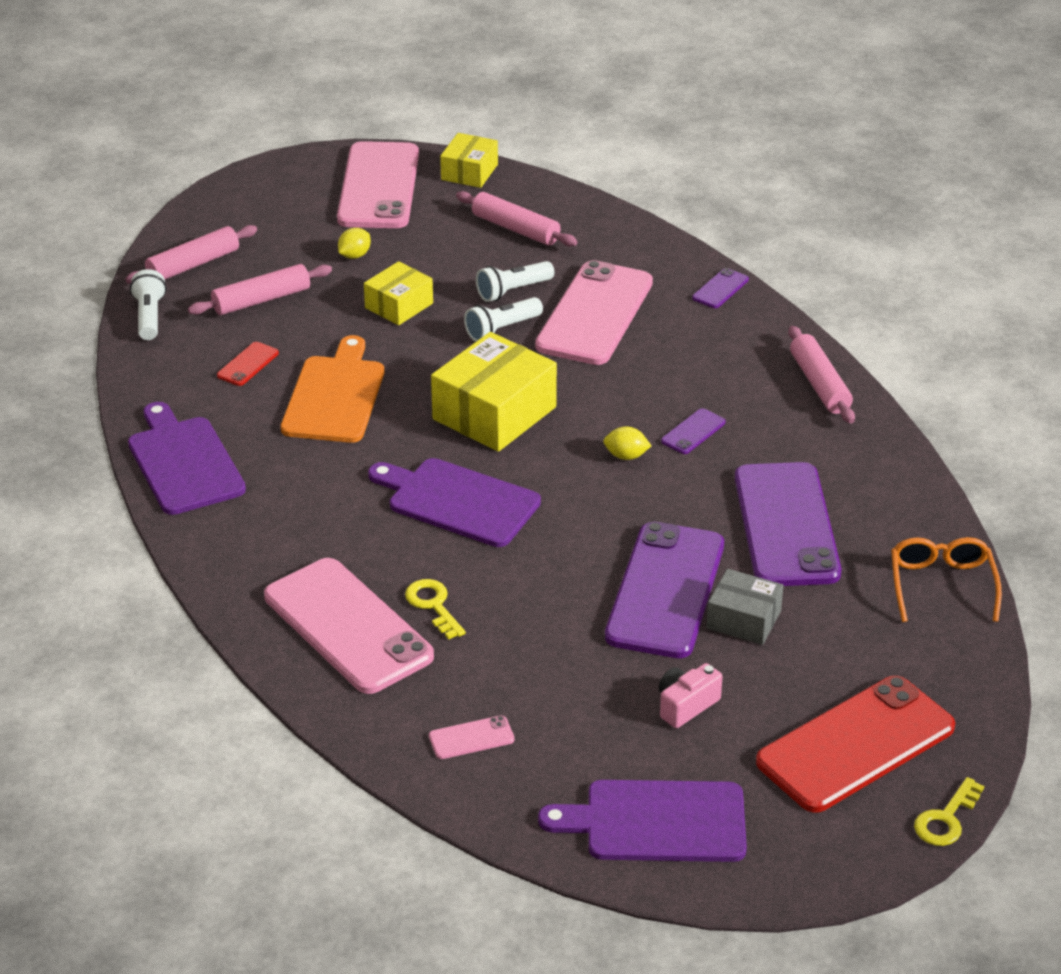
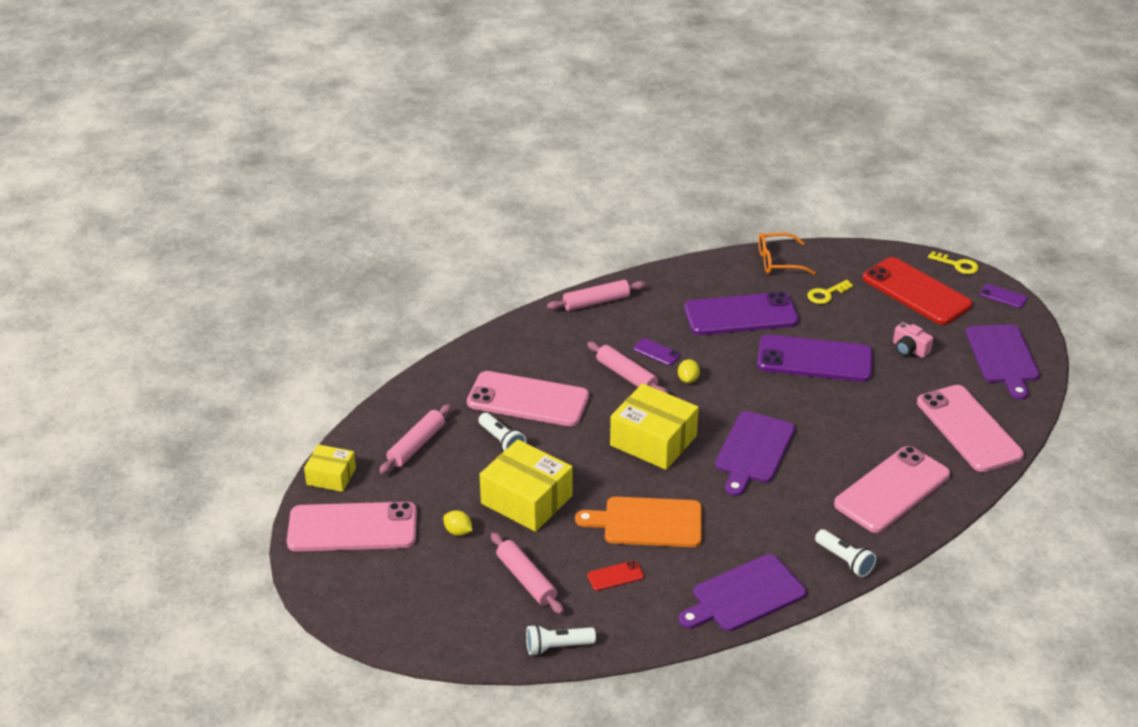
camera: 95 degrees left, 0 degrees up
(193, 264) = (477, 630): pink rolling pin -> pink rolling pin (626, 375)
(248, 364) = (615, 576): red phone -> red phone turned 45 degrees counterclockwise
(399, 305) = (526, 500): yellow box -> yellow box, size x1.72
(433, 605) = (859, 453): yellow key -> yellow key (826, 294)
(471, 738) = (969, 429): pink phone -> pink phone, size x2.45
(502, 329) = (551, 444): white flashlight -> white flashlight (844, 560)
(720, 289) = (491, 344): purple phone -> purple phone (1003, 296)
(743, 619) = (830, 330): grey box -> none

